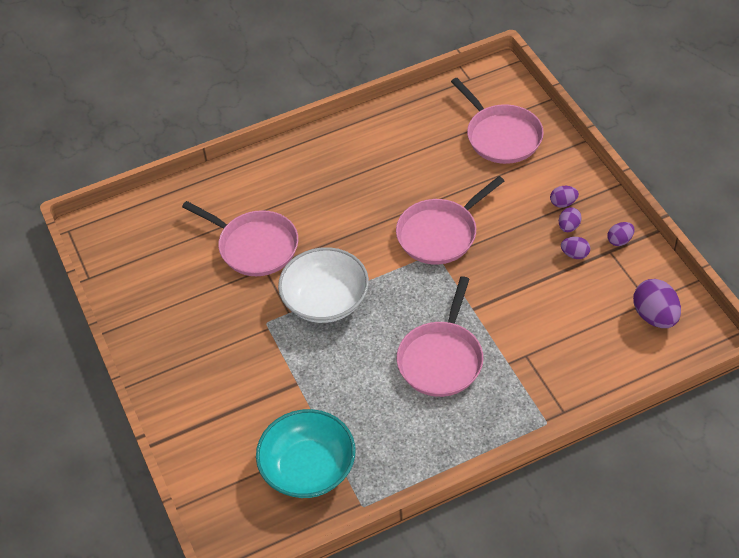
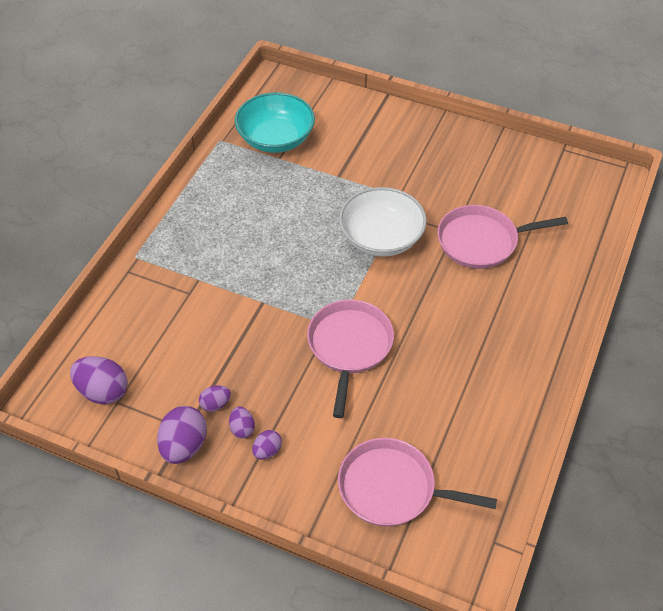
camera: 135 degrees right, 0 degrees up
(441, 359) = (252, 251): pink pan -> none
(619, 240) = (184, 446): purple egg -> purple egg, size x1.83

